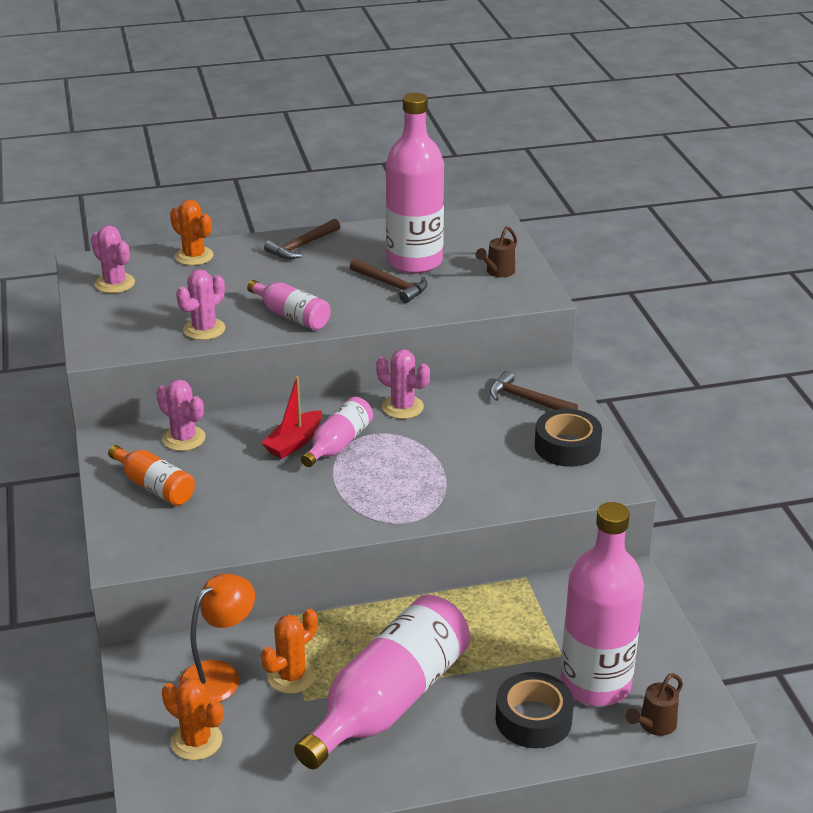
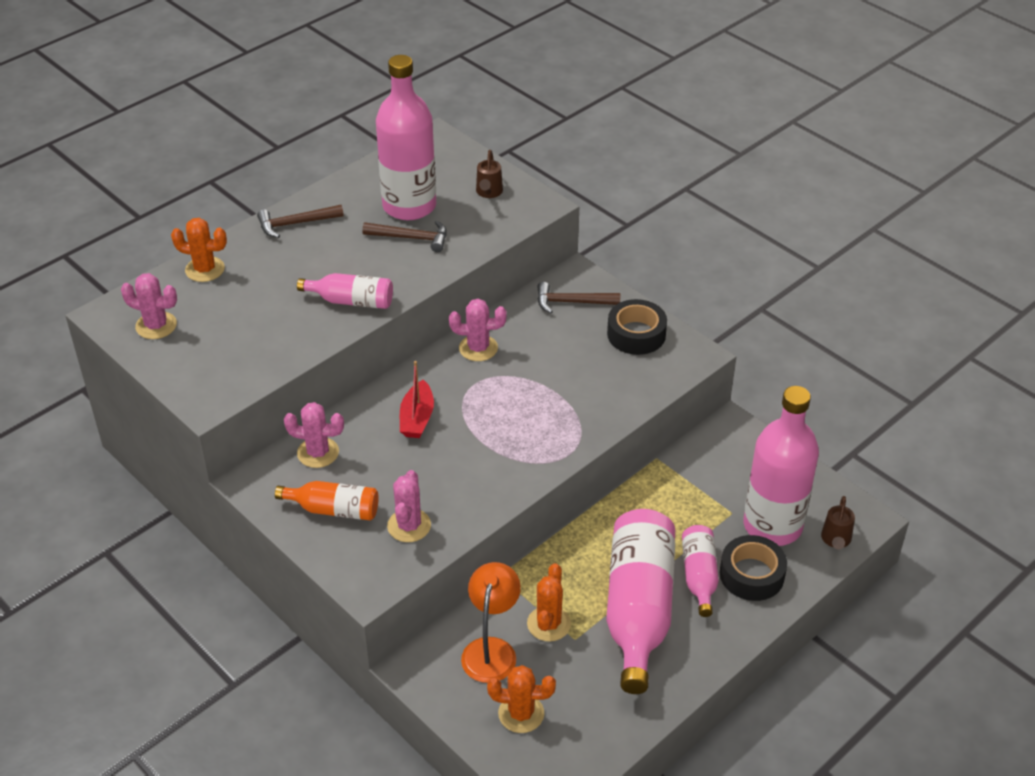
camera: 30 degrees left, 10 degrees up
(204, 329) = (286, 343): pink cactus -> pink cactus (409, 526)
(302, 246) = (295, 224): brown hammer -> brown hammer turned 60 degrees clockwise
(338, 444) = (455, 404): pink bottle -> pink bottle (699, 576)

